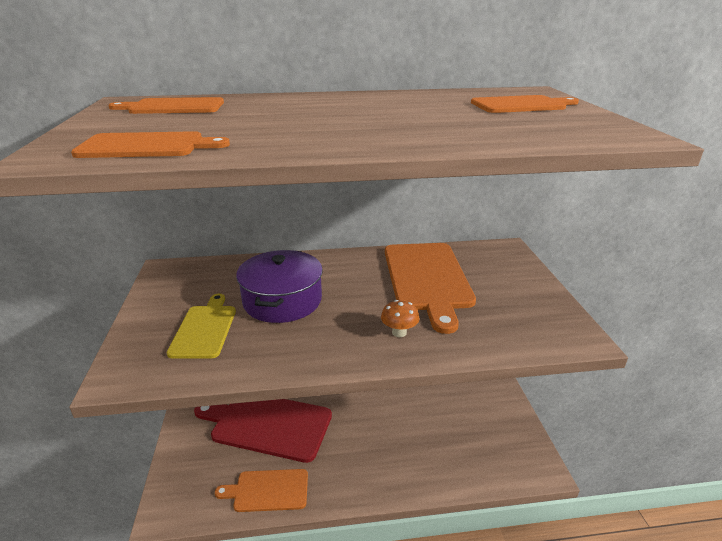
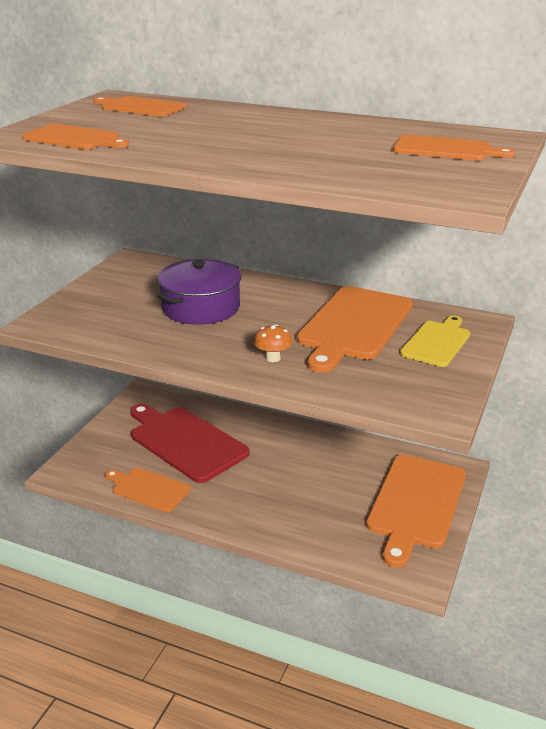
camera: 30 degrees right, 0 degrees up
(204, 329) = (120, 311): yellow cutting board -> yellow cutting board (437, 342)
(485, 405) = (416, 504): none -> orange cutting board

